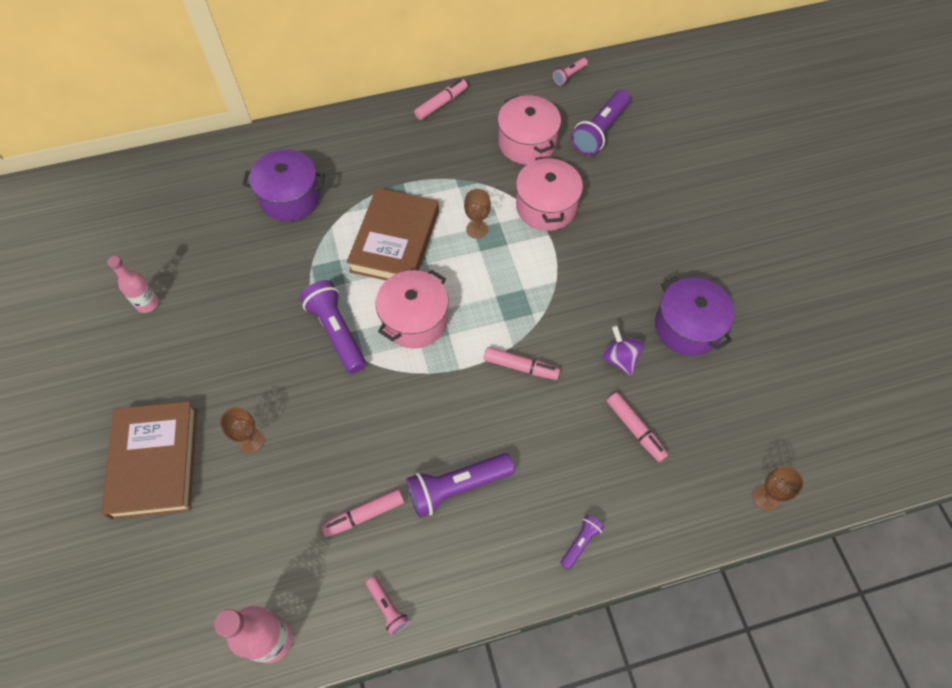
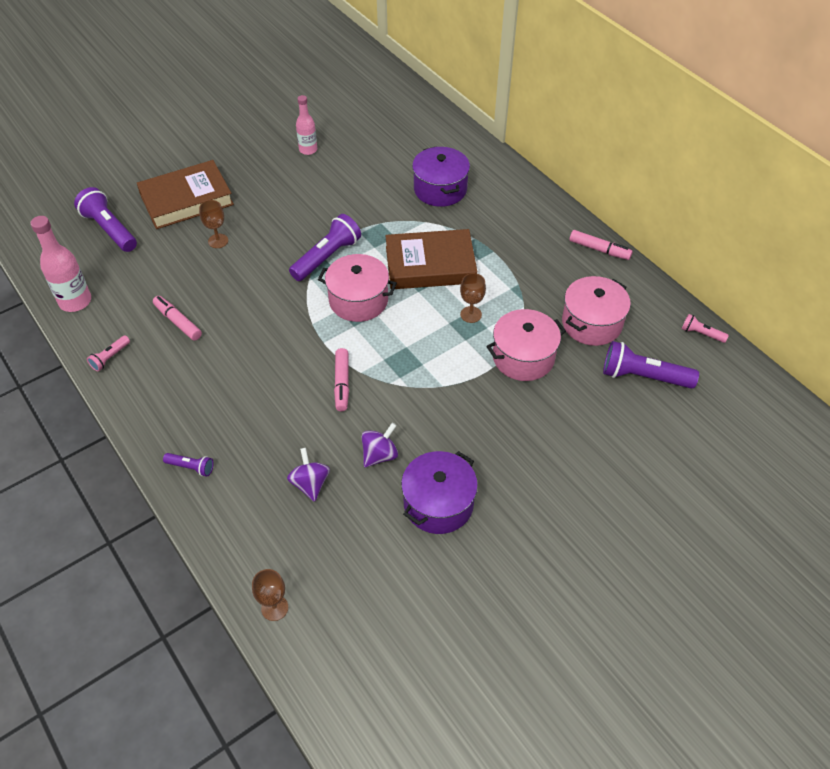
camera: 70 degrees right, 10 degrees down
(457, 487) = (217, 371): purple flashlight -> purple flashlight (110, 229)
(635, 429) = (310, 484): pink marker -> purple spinning top

